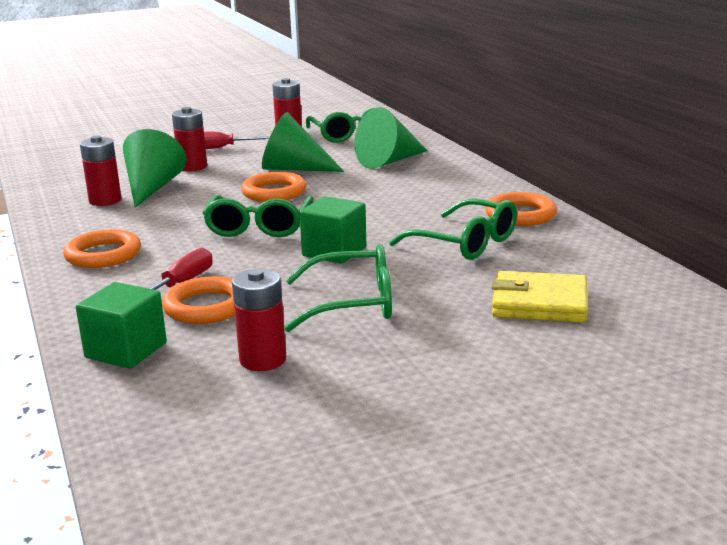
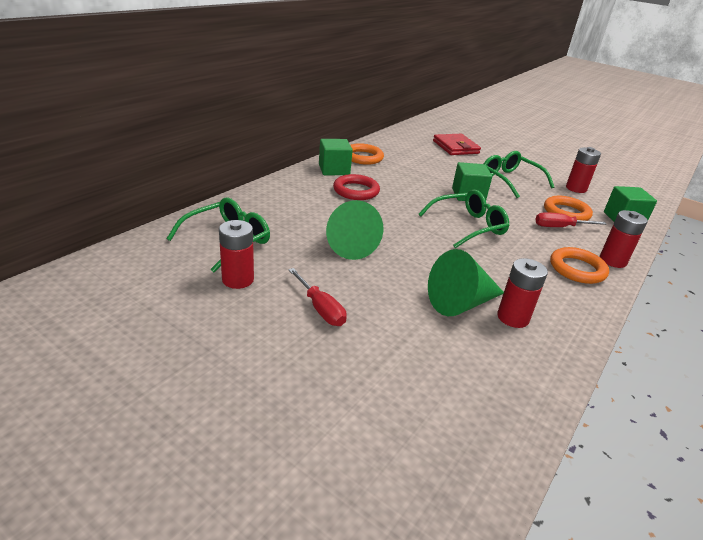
camera: 125 degrees left, 10 degrees up
(192, 167) = (390, 303): red battery -> red battery (612, 260)
(274, 192) = (407, 238): orange ring -> none
(389, 161) = (297, 208): green cone -> none
(407, 191) = (356, 191): none -> red ring
(465, 243) = (416, 166): green glasses -> none
(482, 191) = (334, 170): none -> green cube
(539, 303) = (455, 147): yellow wallet -> red wallet

